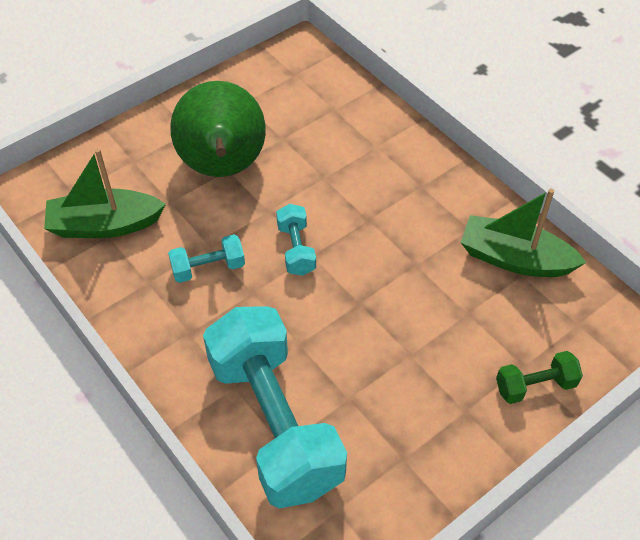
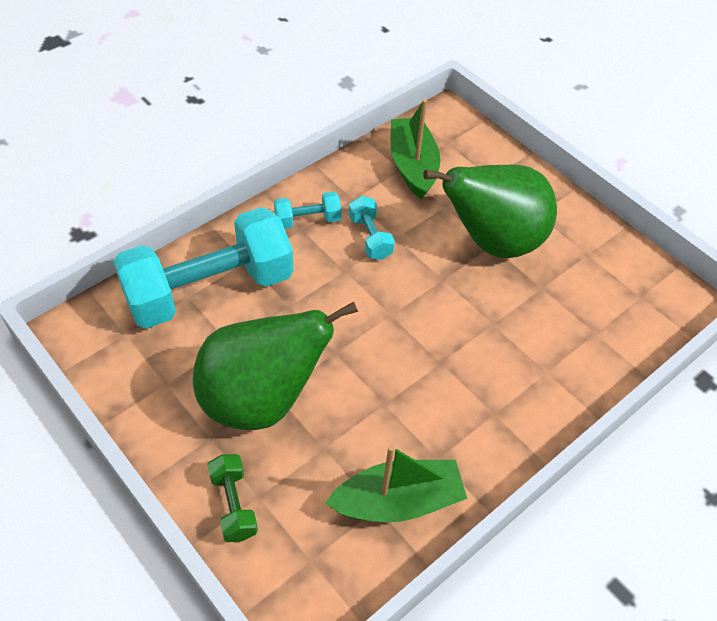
camera: 85 degrees right, 0 degrees up
(296, 249) = (396, 301): turquoise dumbbell -> turquoise dumbbell (307, 220)
(418, 365) = (262, 399): none -> green pear
(514, 259) = (398, 501): green boat -> green boat turned 60 degrees clockwise

